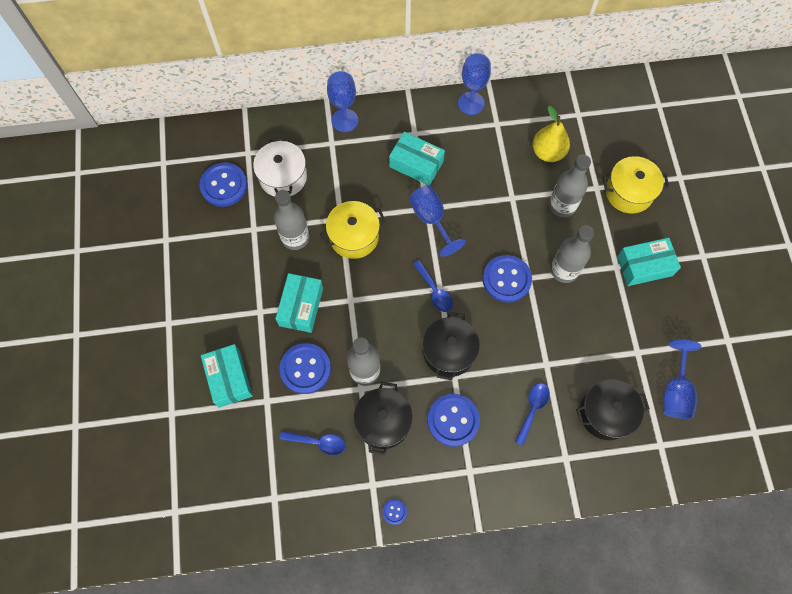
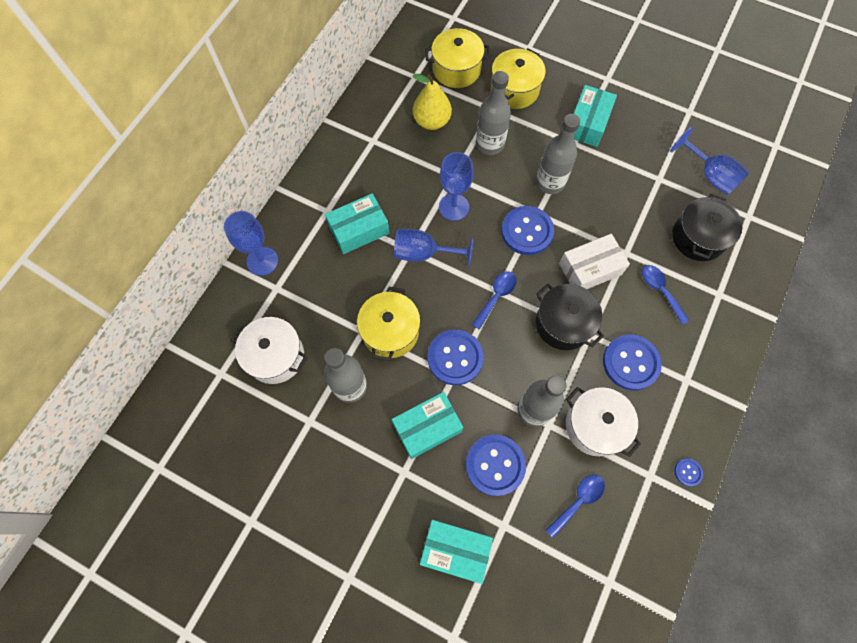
camera: 55 degrees left, 0 degrees up
(224, 185) = (237, 420): blue button -> blue button (455, 358)
(301, 306) = (427, 428): turquoise box -> turquoise box turned 75 degrees counterclockwise
(383, 422) = (595, 426): black pot -> white pot
(434, 291) = (496, 297): blue spoon -> blue spoon turned 60 degrees counterclockwise
(471, 103) = (335, 147): blue goblet -> blue goblet (453, 207)
(510, 344) = (590, 269): none -> white box
(610, 139) = (456, 69): none -> yellow pot

